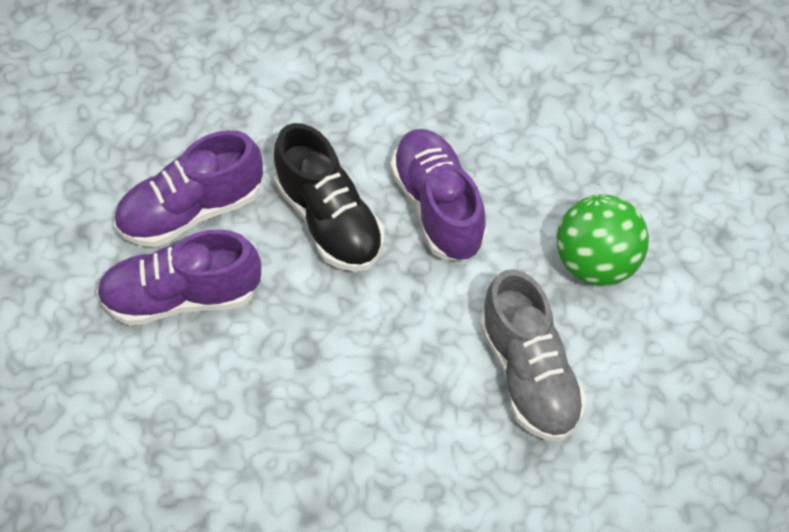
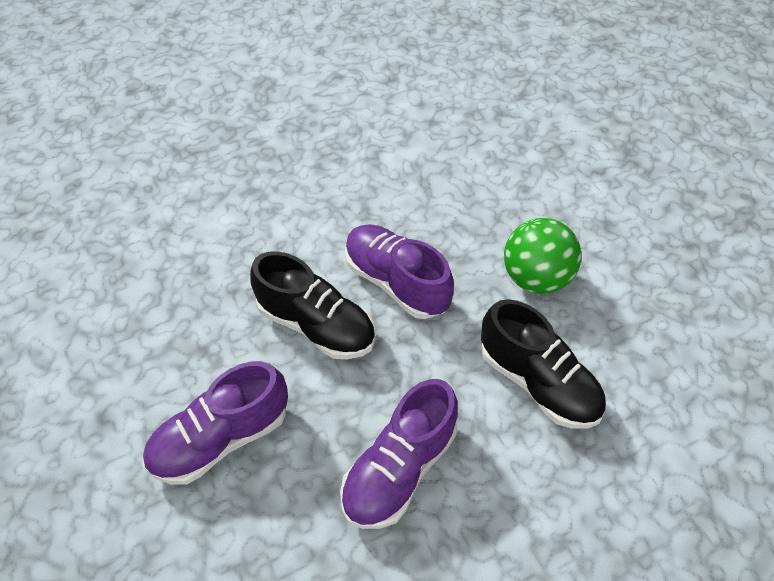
camera: 25 degrees left, 5 degrees down
(191, 210) = (196, 362): purple shoe -> purple shoe (399, 468)
(529, 374) = (537, 382): grey shoe -> black shoe

